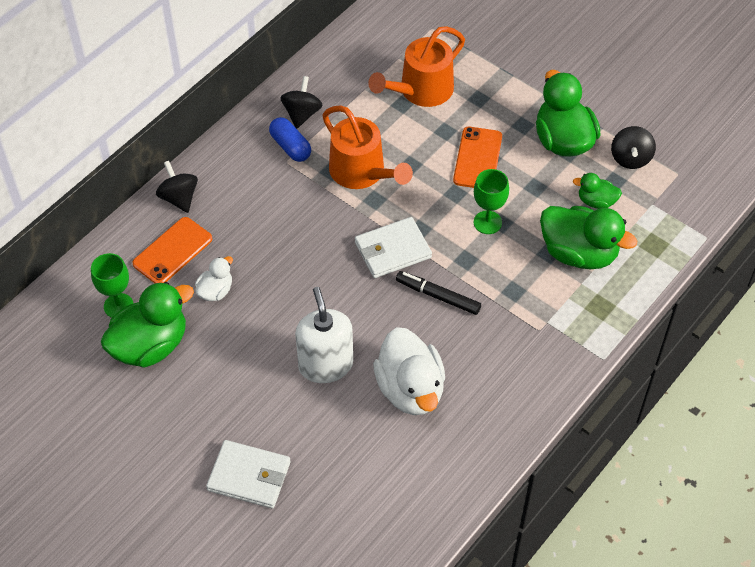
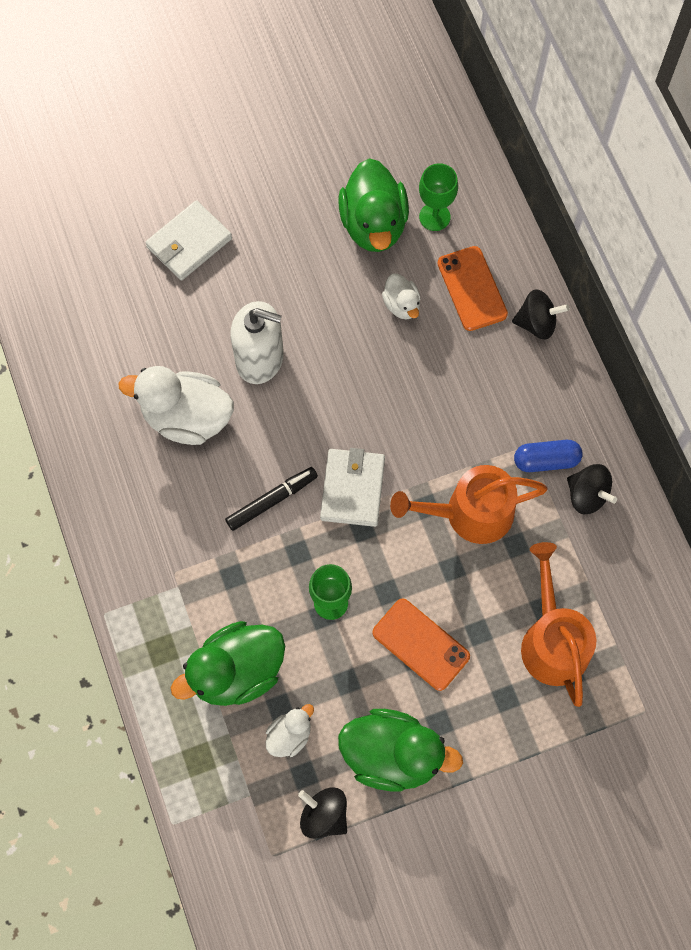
camera: 120 degrees right, 15 degrees up
(596, 201) = (289, 735): green duck -> white duck

